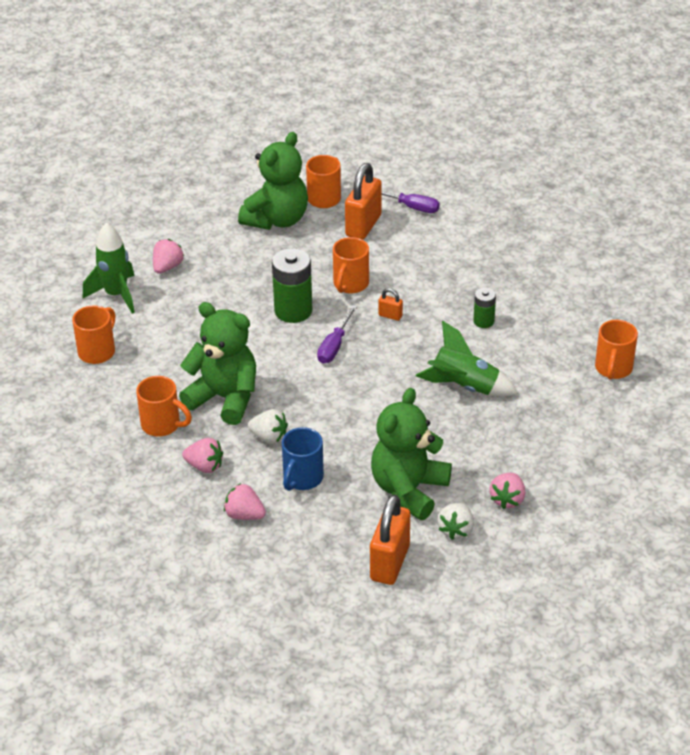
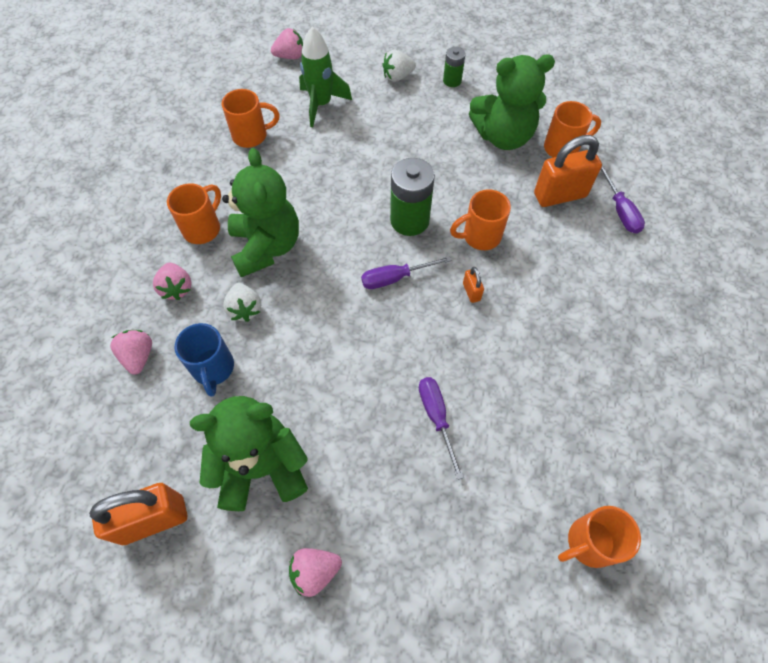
camera: 50 degrees right, 20 degrees up
(162, 425) = (203, 228): orange mug -> orange mug turned 135 degrees counterclockwise
(167, 267) = (380, 111): pink strawberry -> pink strawberry (290, 56)
(302, 478) = (213, 369): blue mug -> blue mug turned 90 degrees counterclockwise
(456, 530) = (238, 550): white strawberry -> white strawberry (397, 77)
(464, 387) = (436, 418): green rocket -> purple screwdriver
(483, 321) = (538, 371): green battery -> green battery (452, 81)

